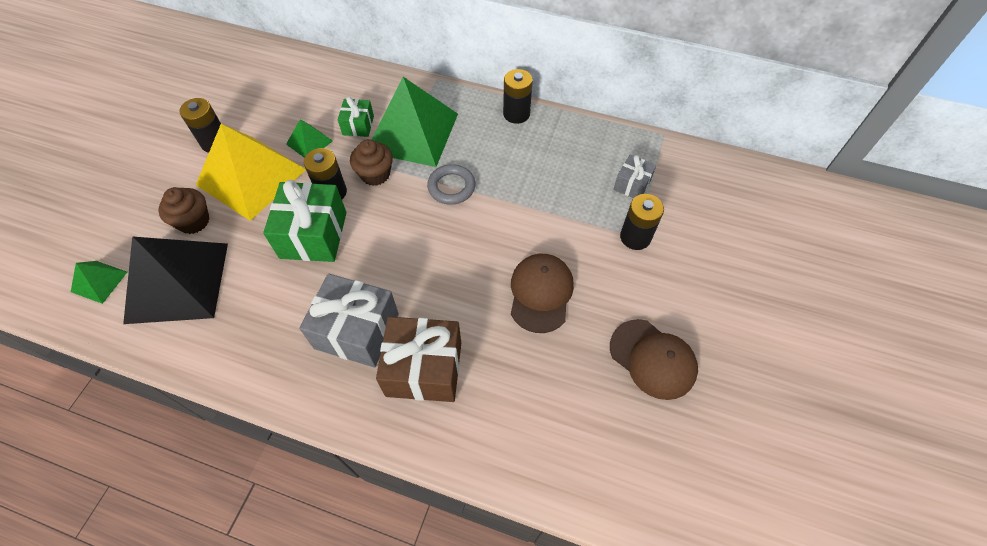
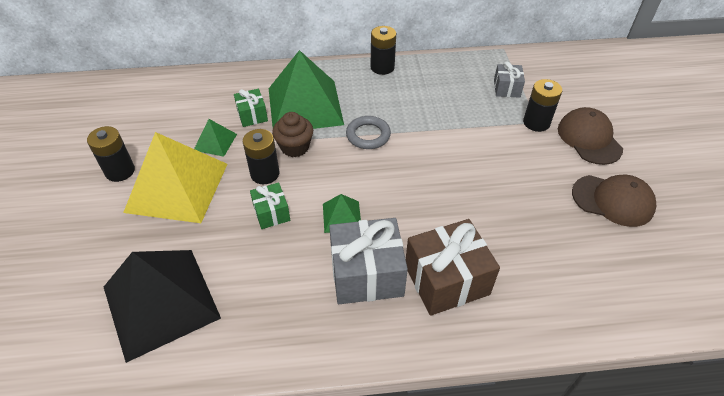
camera: 25 degrees left, 10 degrees down
(99, 281) = (72, 335): green pyramid -> green pyramid (342, 216)
(194, 221) = (142, 244): brown cupcake -> none
(313, 235) = (271, 213): green gift -> green gift, size x0.54
(540, 293) = (497, 187): brown cap -> brown cap (589, 139)

